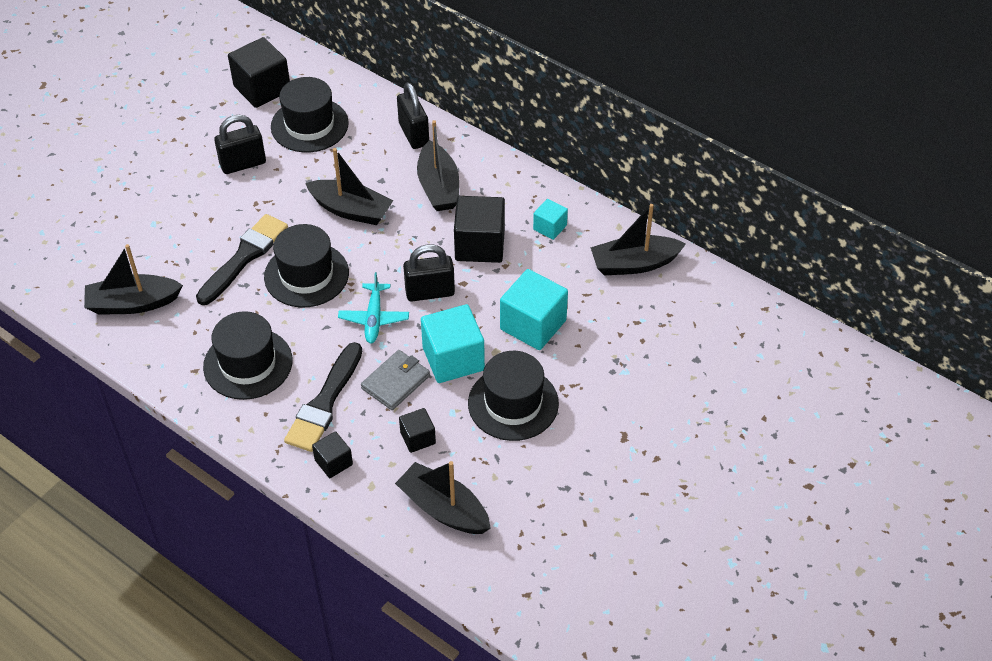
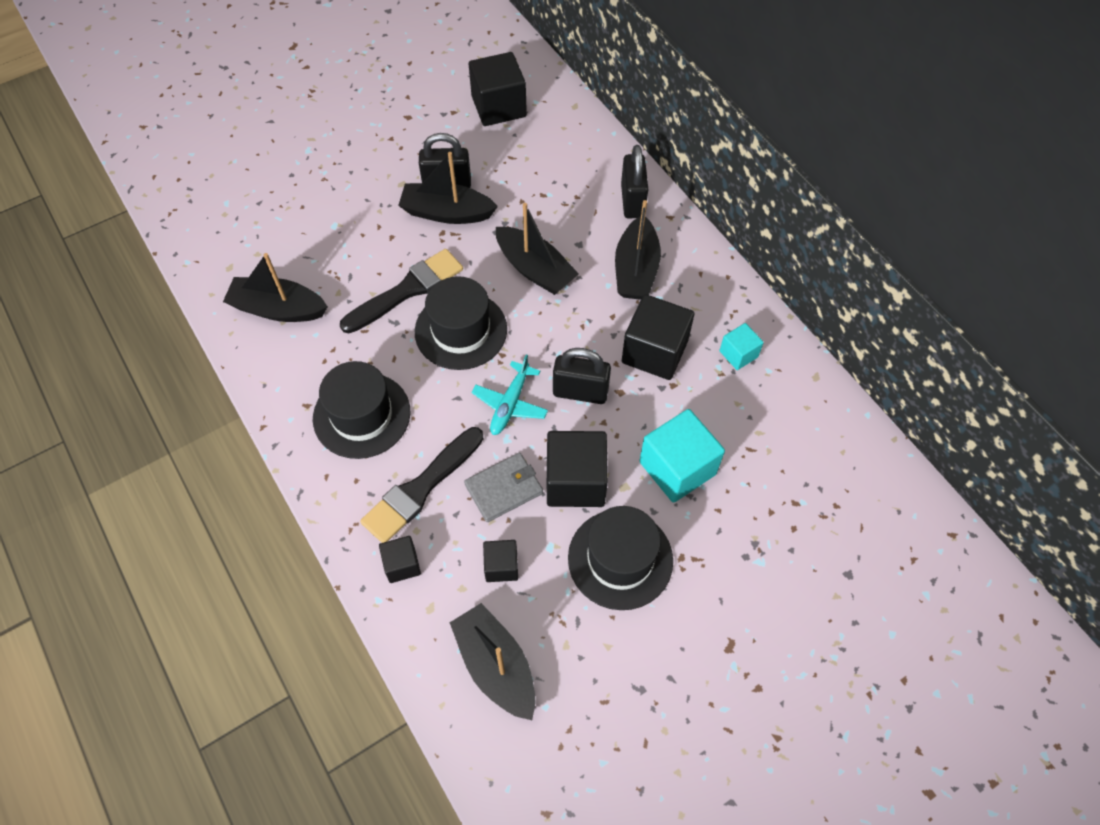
camera: 20 degrees right, 10 degrees up
(309, 125) = (530, 160): black hat -> none
(453, 359) = (575, 481): turquoise cube -> black cube
(634, 264) = (817, 428): black boat -> black boat (446, 212)

